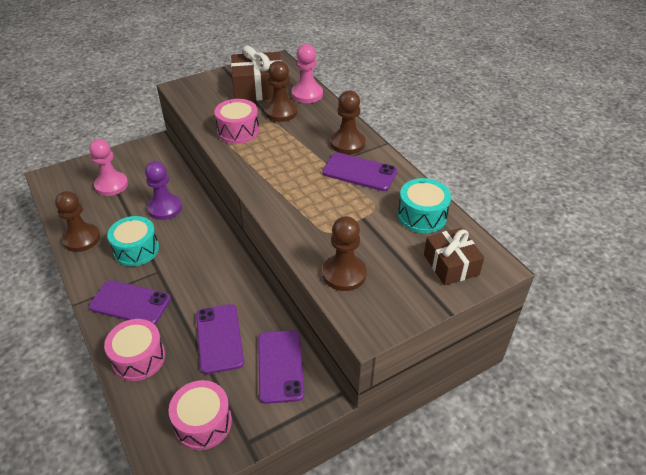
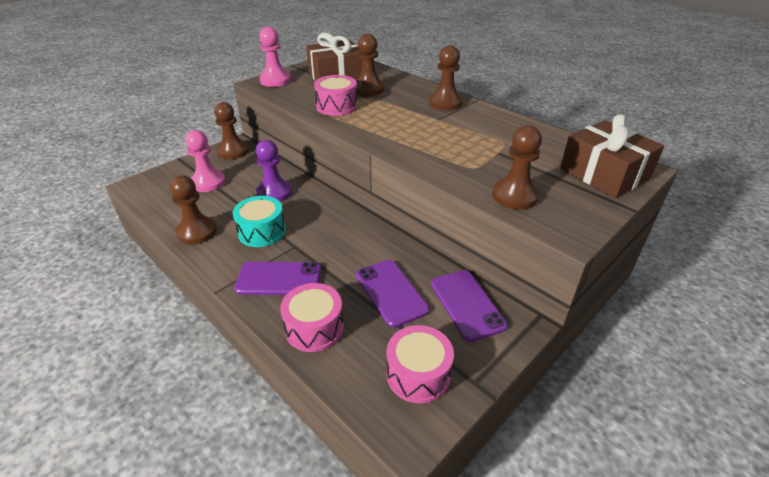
camera: 15 degrees left, 5 degrees down
(147, 152) = (233, 151): none -> brown pawn
(307, 94) = (384, 75): pink pawn -> pink pawn (275, 80)
(359, 172) = (471, 121): purple phone -> none
(422, 216) = (550, 143): turquoise drum -> none
(451, 265) = (604, 174): brown gift -> brown gift, size x1.51

